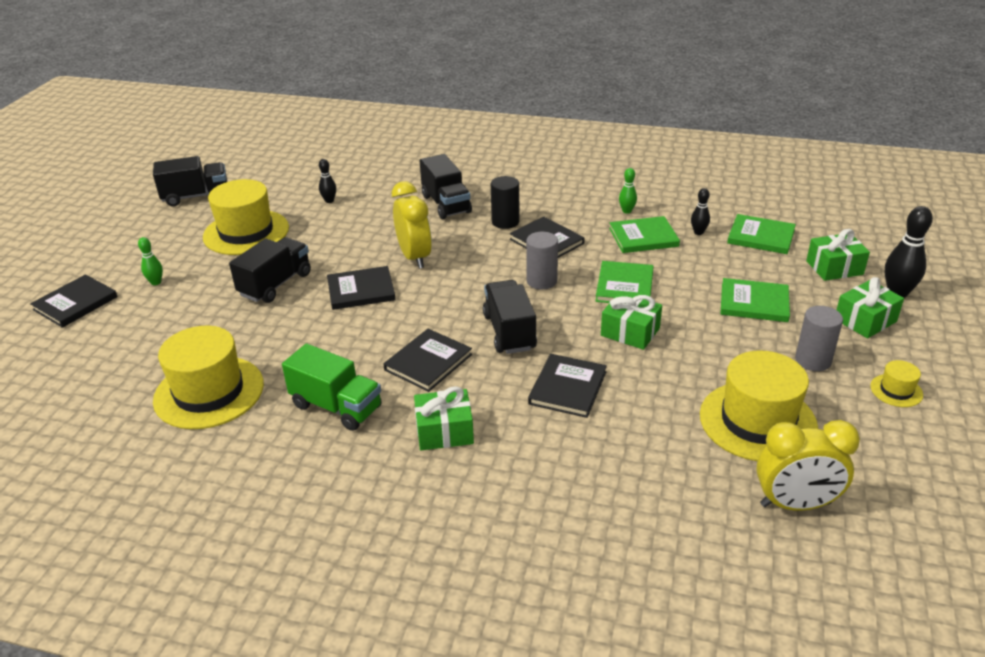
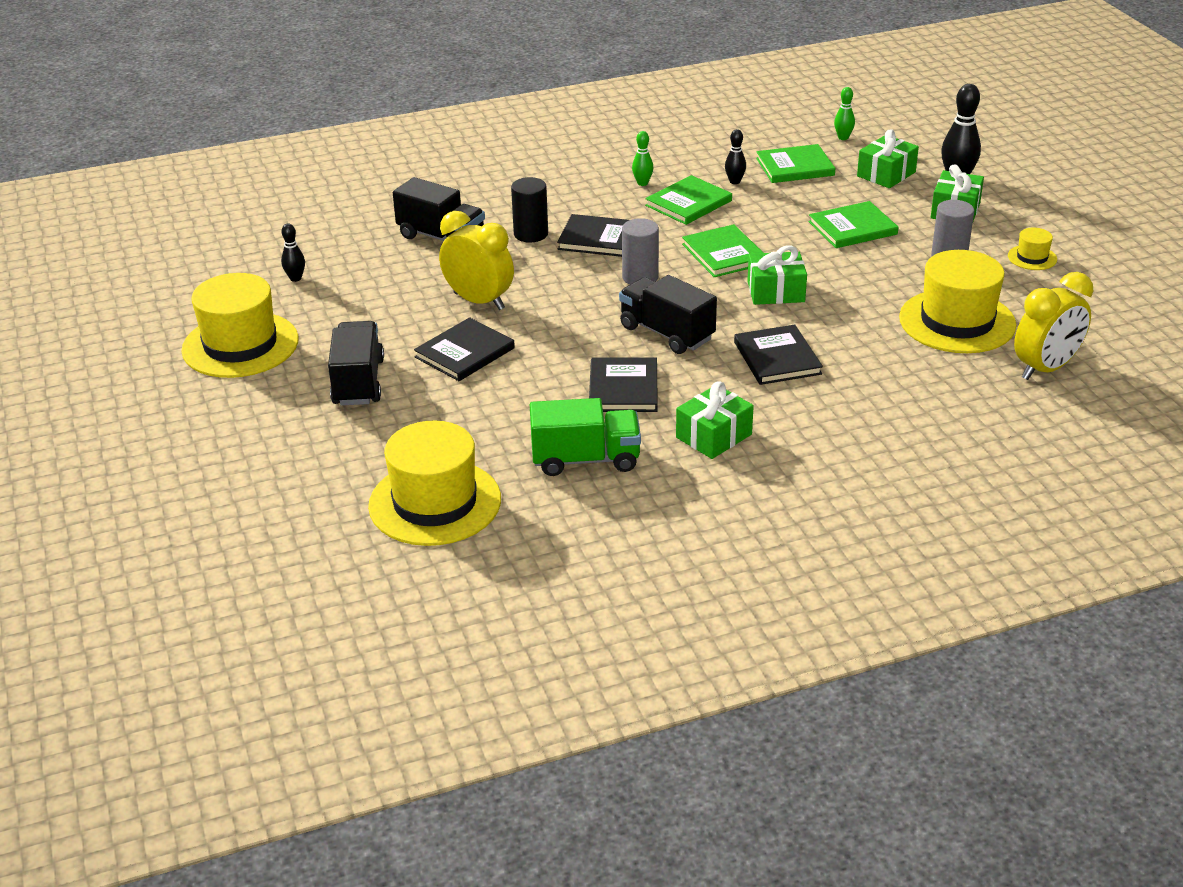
camera: 35 degrees left, 0 degrees up
(75, 303) = (134, 491): black book -> none
(156, 282) = (206, 433): green bowling pin -> green bowling pin (843, 138)
(196, 196) = (109, 330): black truck -> none

